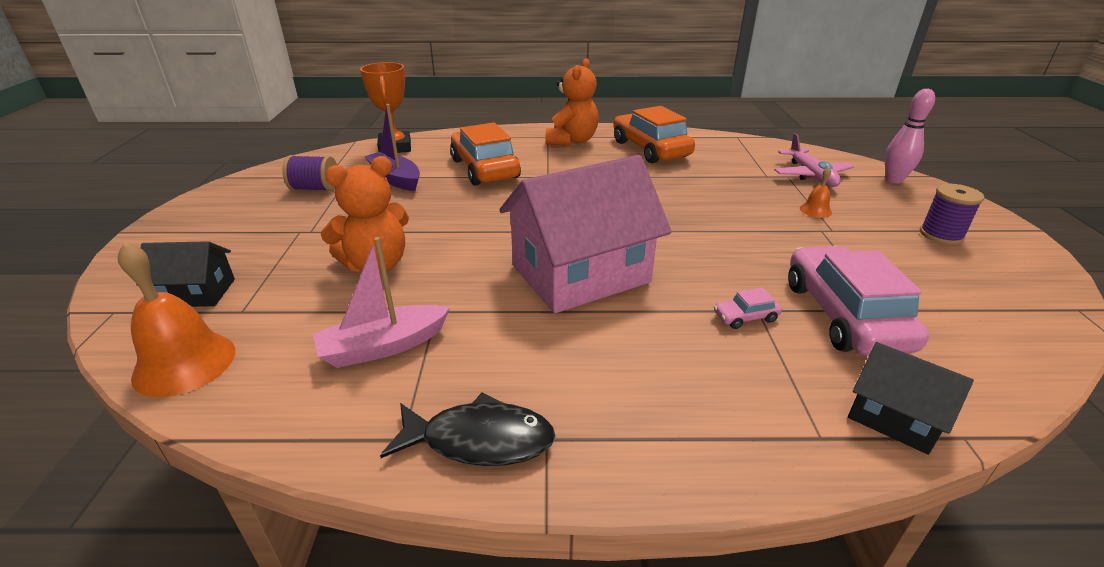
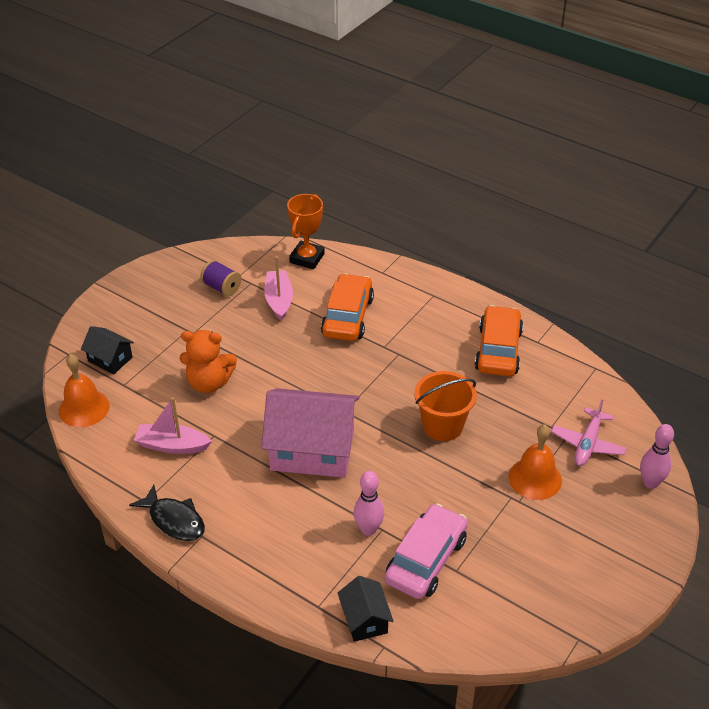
camera: 35 degrees right, 10 degrees up
(396, 179) = (279, 300): purple boat -> pink boat
(572, 141) = (447, 310): orange teddy bear -> none
(682, 206) = (442, 426): none -> orange bucket
(745, 317) = (368, 529): pink car -> pink bowling pin
(815, 210) = (535, 478): orange bell -> orange bell, size x2.05
(941, 235) = (591, 546): purple spool -> none

